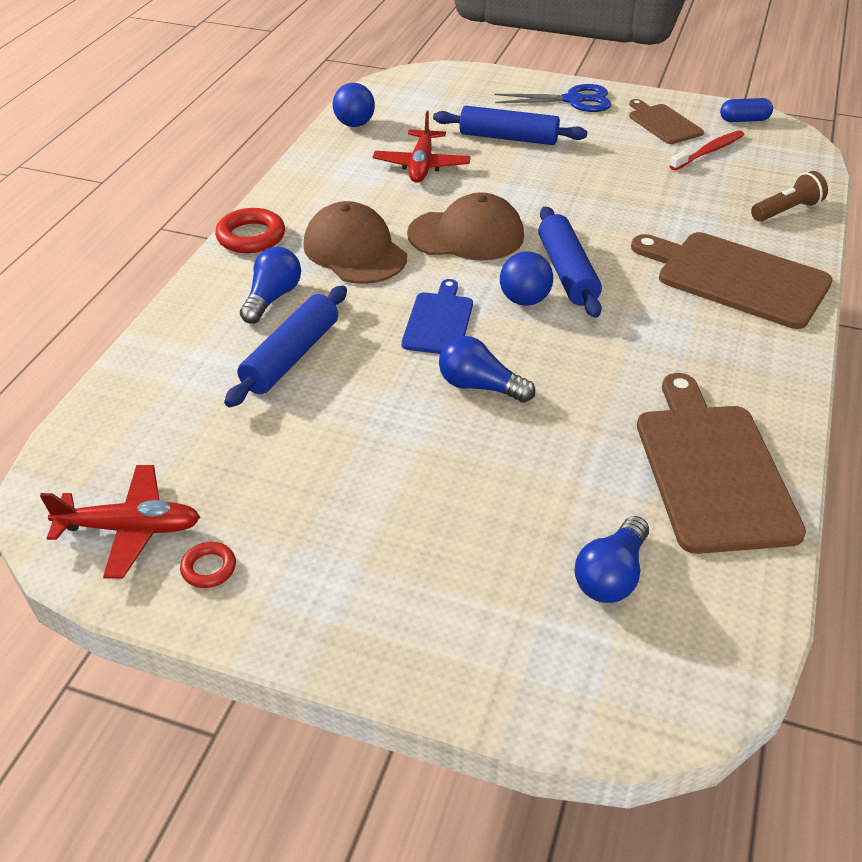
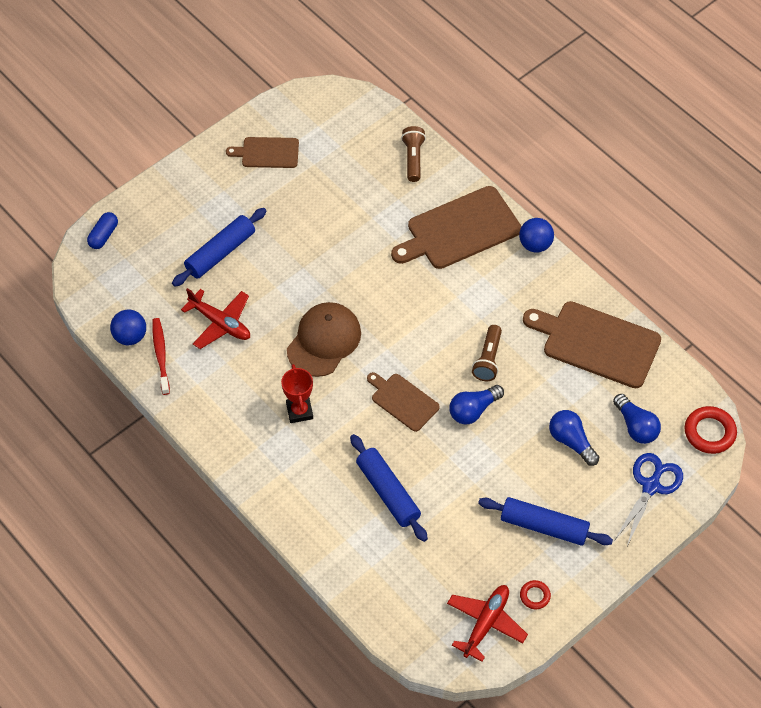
camera: 60 degrees left, 15 degrees up
(251, 236) = (241, 464): red ring -> red ring (709, 432)
(272, 298) = (321, 479): blue light bulb -> blue light bulb (571, 441)
(355, 251) = (299, 411): brown cap -> red trophy
(439, 321) = (403, 401): blue cutting board -> brown cutting board
(524, 300) = (411, 346): blue ball -> blue ball (535, 245)
(567, 272) = (398, 309): blue rolling pin -> blue rolling pin (544, 526)
(572, 371) = (488, 359): none -> brown flashlight
(573, 100) = (197, 184): blue scissors -> blue scissors (651, 486)
(709, 151) = (321, 152): red toothbrush -> red toothbrush (161, 355)
(744, 120) = (297, 106): blue capsule -> blue capsule (103, 235)

